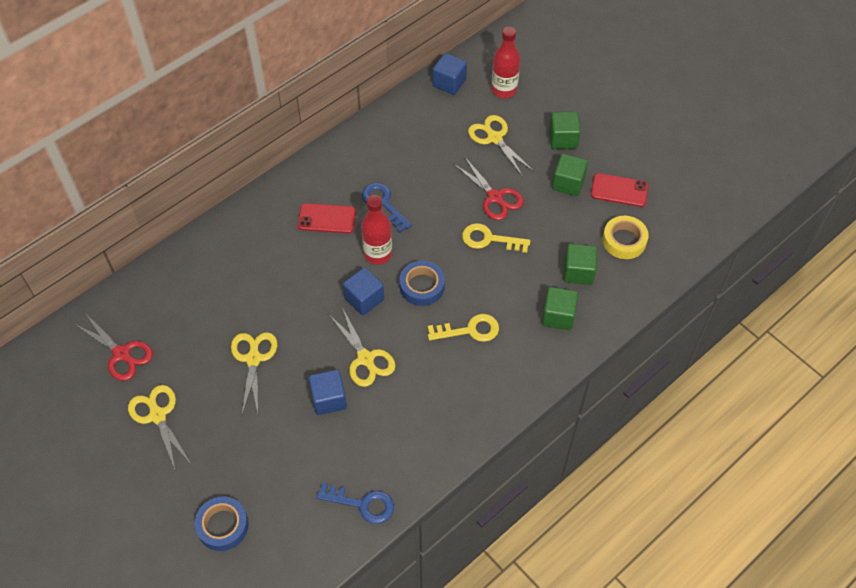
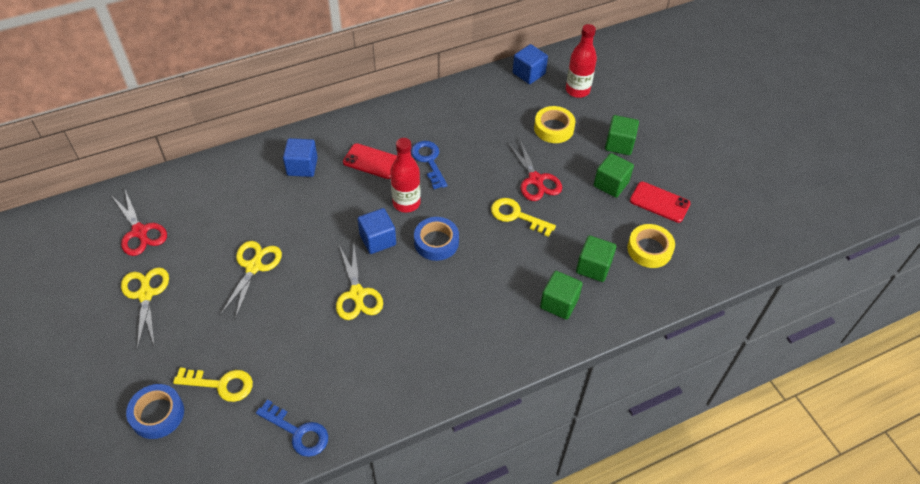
camera: 15 degrees right, 5 degrees down
(329, 399) = (307, 322): blue cube -> blue cube (302, 167)
(469, 330) = (467, 294): yellow key -> yellow key (221, 384)
(494, 137) = (553, 128): yellow scissors -> yellow tape

